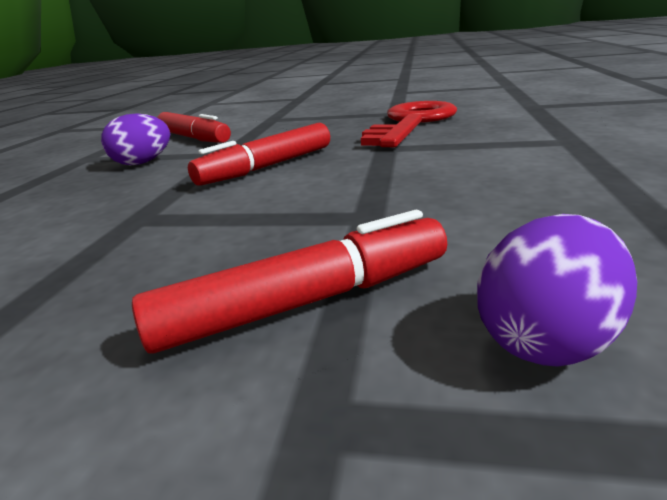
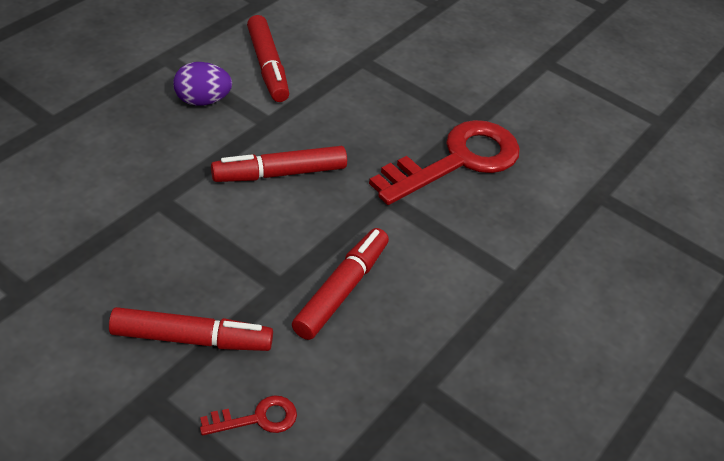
camera: 20 degrees right, 20 degrees up
(437, 195) = (341, 290): none -> red marker
(546, 339) = (257, 418): purple egg -> red key

